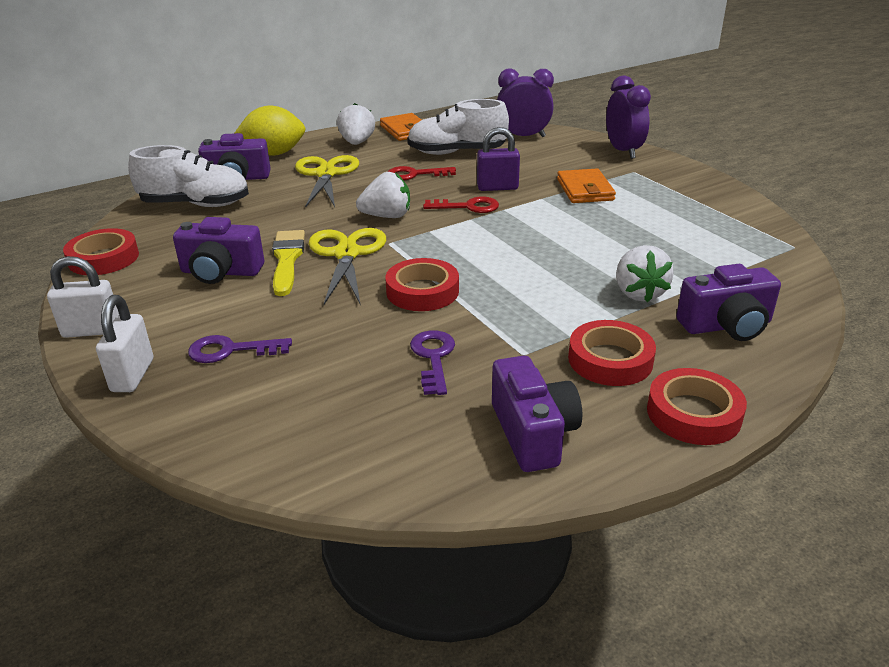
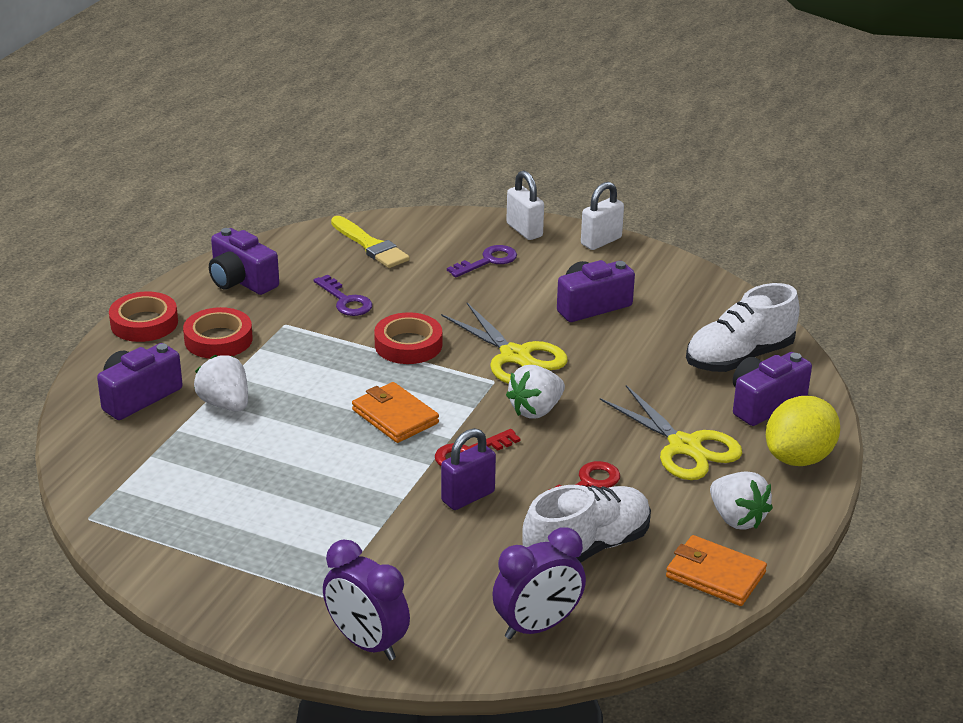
camera: 145 degrees right, 0 degrees up
(103, 258) = (704, 284): red tape -> none
(287, 260) = (557, 334): yellow brush -> yellow brush (370, 245)
(585, 190) = (363, 531): orange wallet -> orange wallet (395, 416)

